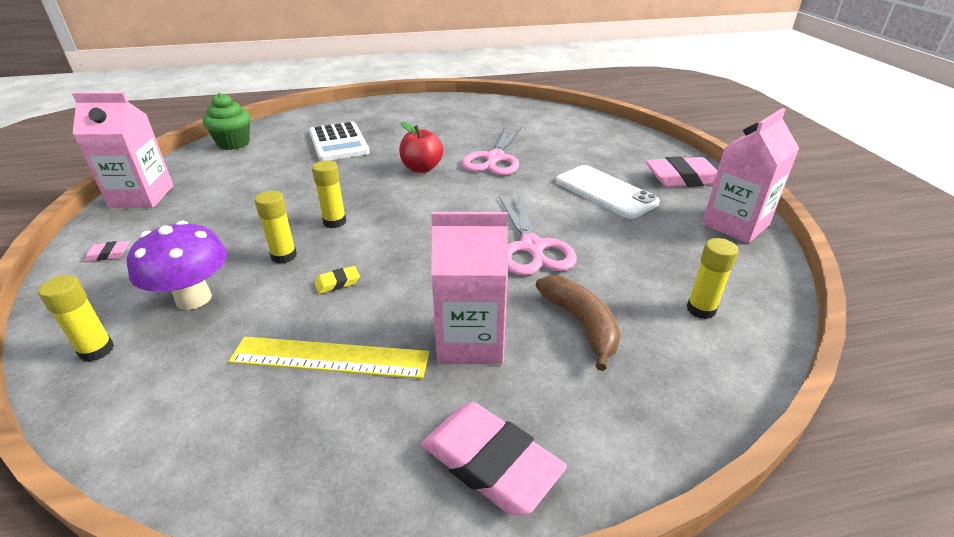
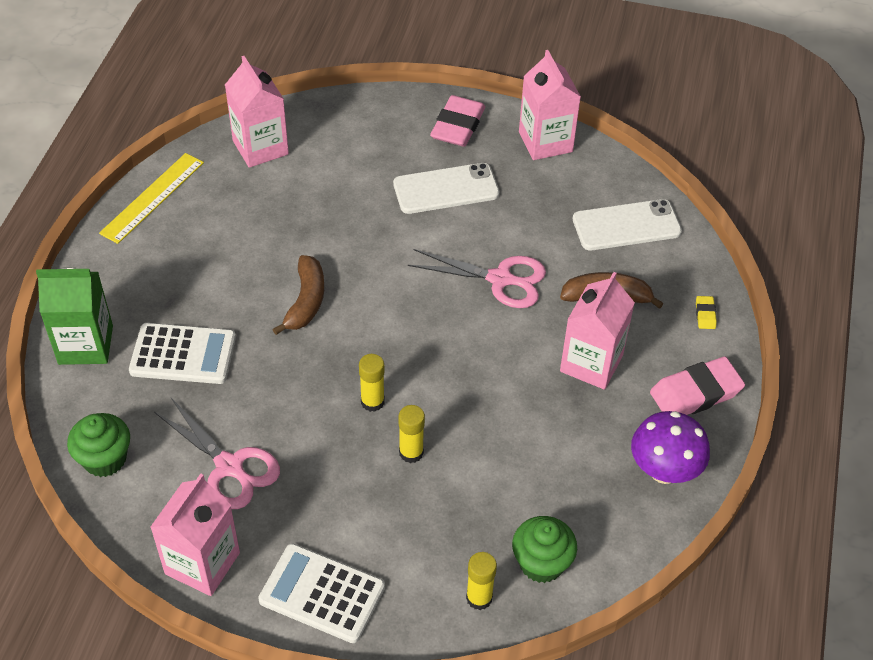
camera: 65 degrees left, 15 degrees up
(108, 254) = (322, 594): pink eraser -> white calculator
(148, 386) = (541, 563): none -> green cupcake
(193, 298) = (441, 527): purple mushroom -> purple mushroom (664, 471)
(328, 116) = (85, 345): none -> green carton
(330, 357) = (566, 448): yellow ruler -> yellow ruler (152, 197)
(337, 283) = (476, 423): yellow eraser -> yellow eraser (705, 314)
(421, 168) = (306, 301): red apple -> brown banana
(495, 158) = (325, 235): pink scissors -> pink scissors (229, 466)
(550, 118) = (260, 147): none -> pink carton
(701, 309) = (626, 225): yellow glue stick -> white phone

